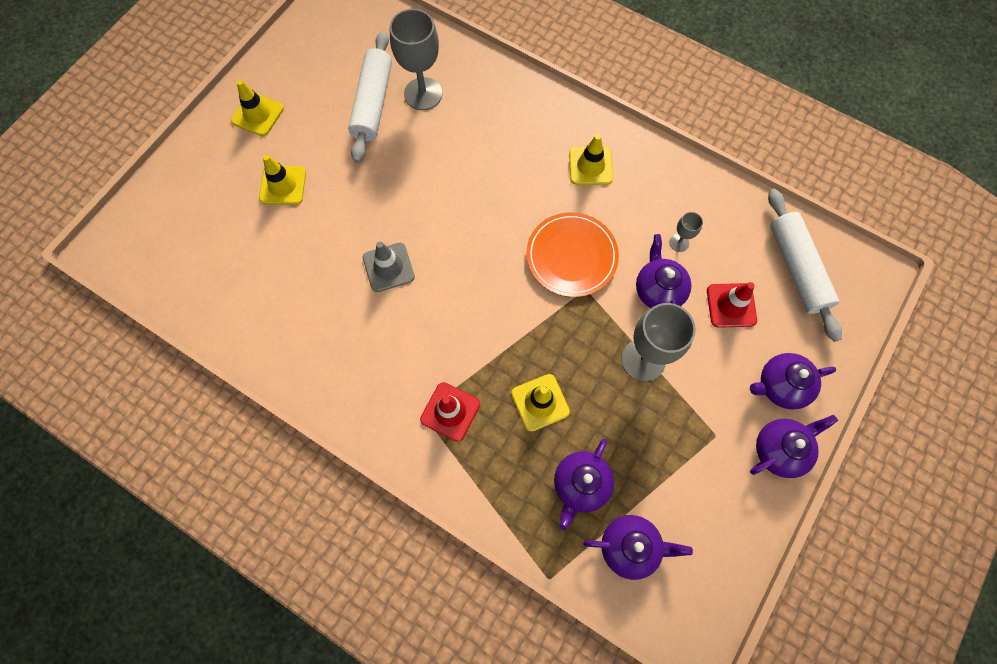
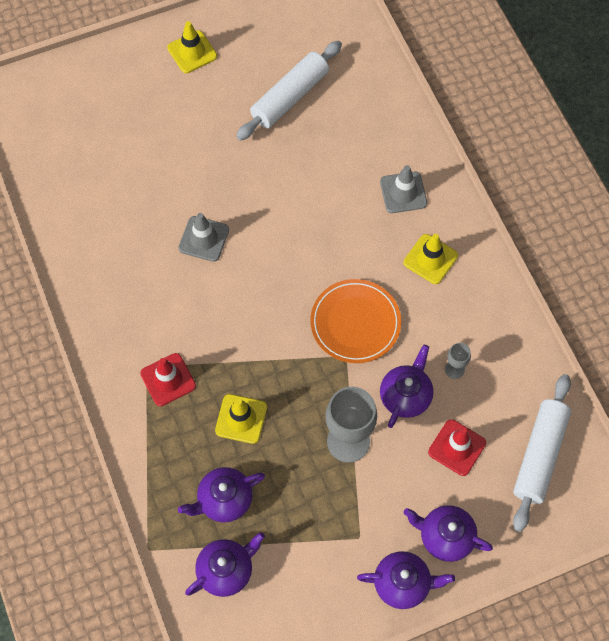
camera: 35 degrees right, 5 degrees down
(283, 185) = (170, 122): yellow traffic cone -> none
(423, 94) = (337, 113): grey goblet -> none
(527, 126) = (403, 192): none -> grey traffic cone
(630, 546) = (226, 570): purple teapot -> purple teapot turned 75 degrees counterclockwise

